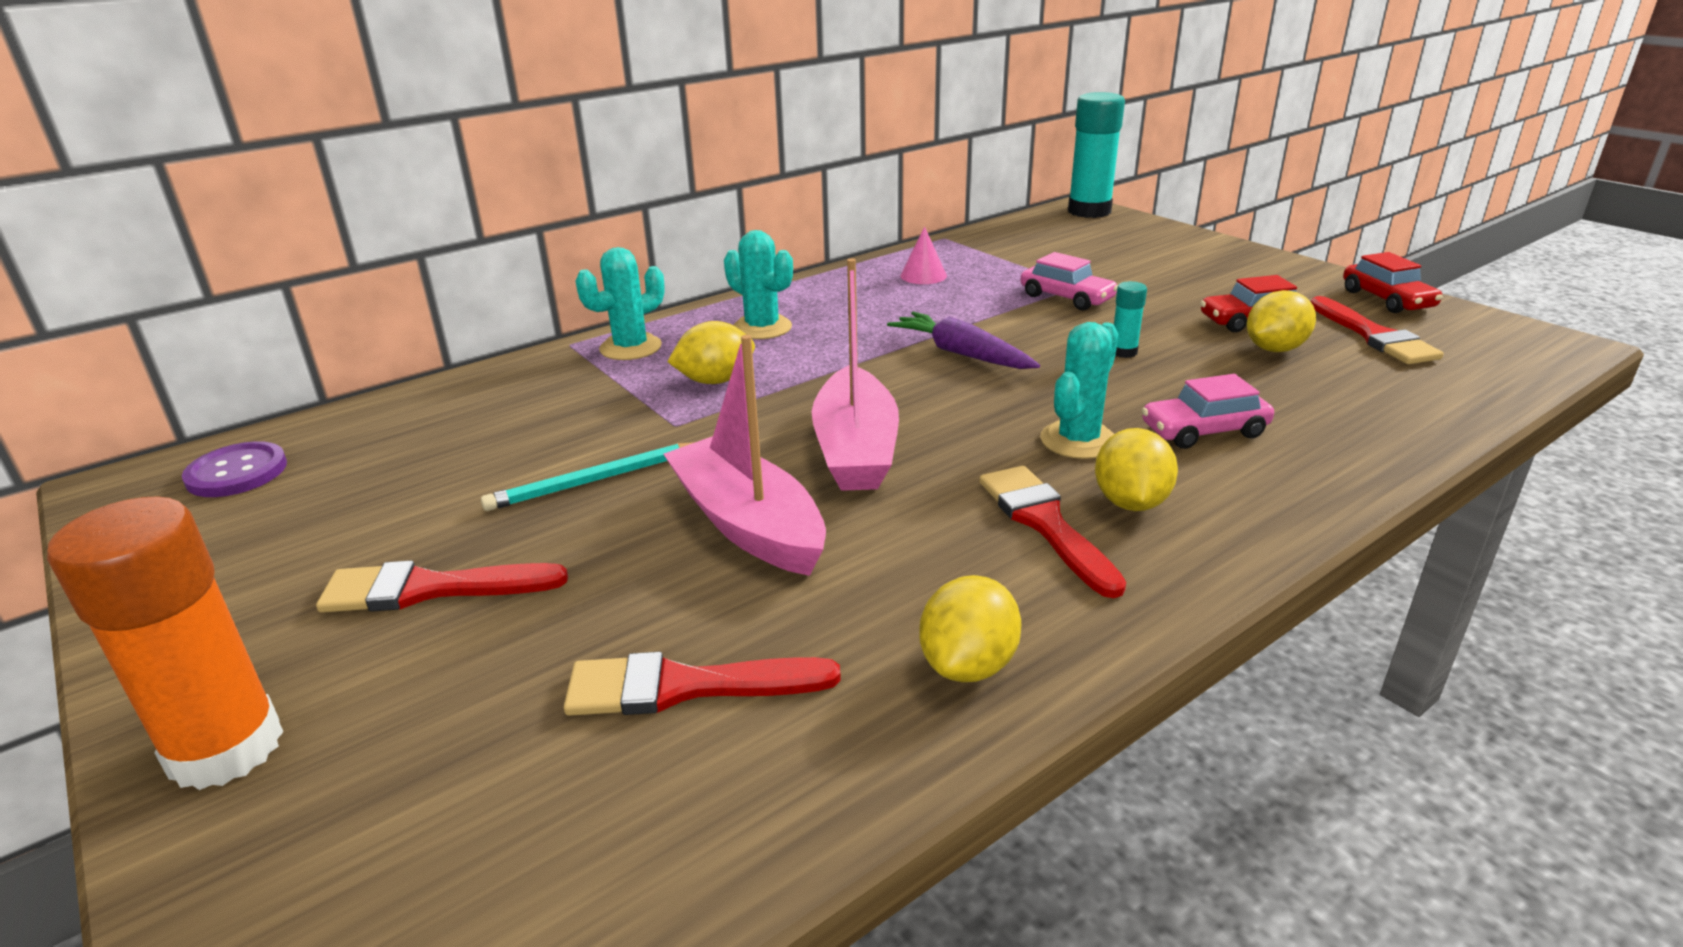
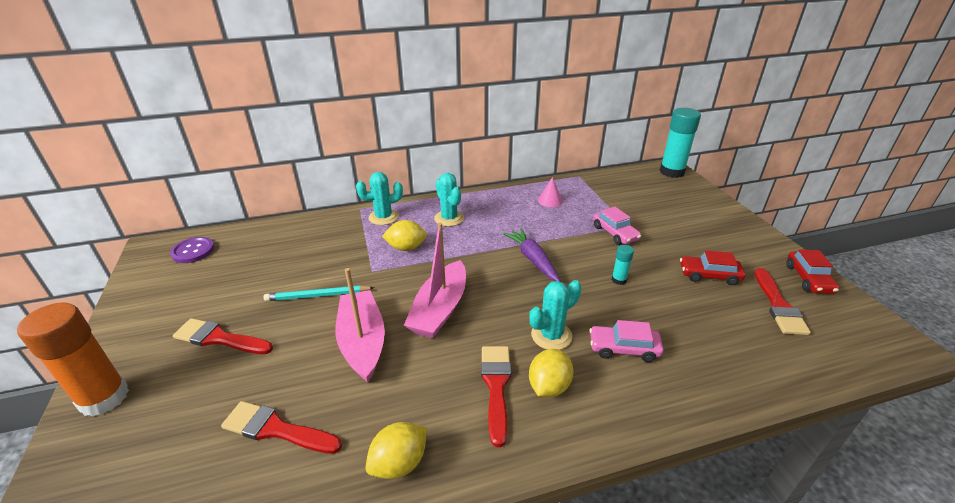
camera: 20 degrees right, 5 degrees up
(1274, 349) = (708, 300): yellow lemon -> none

